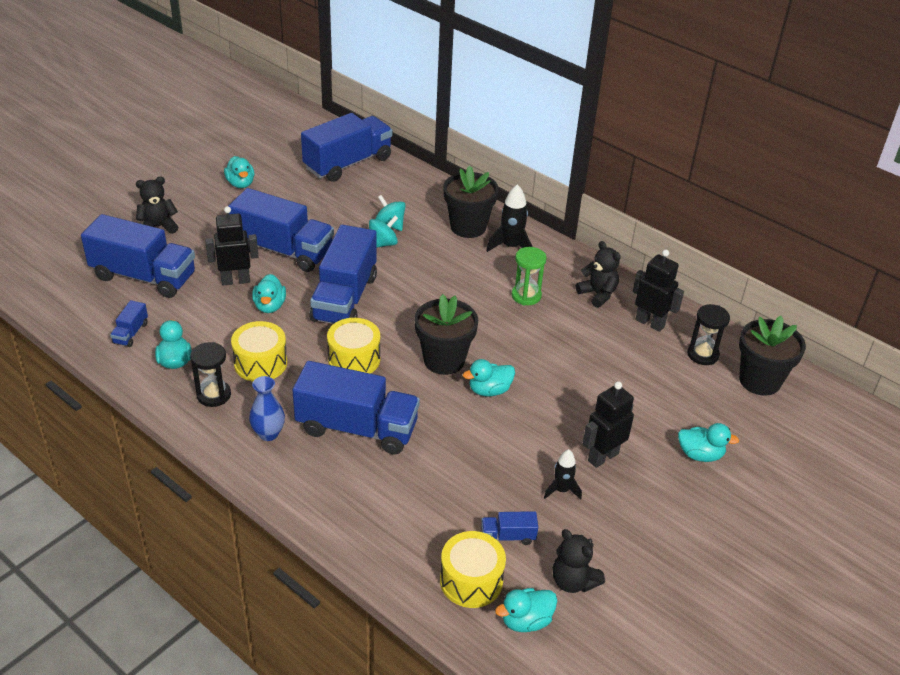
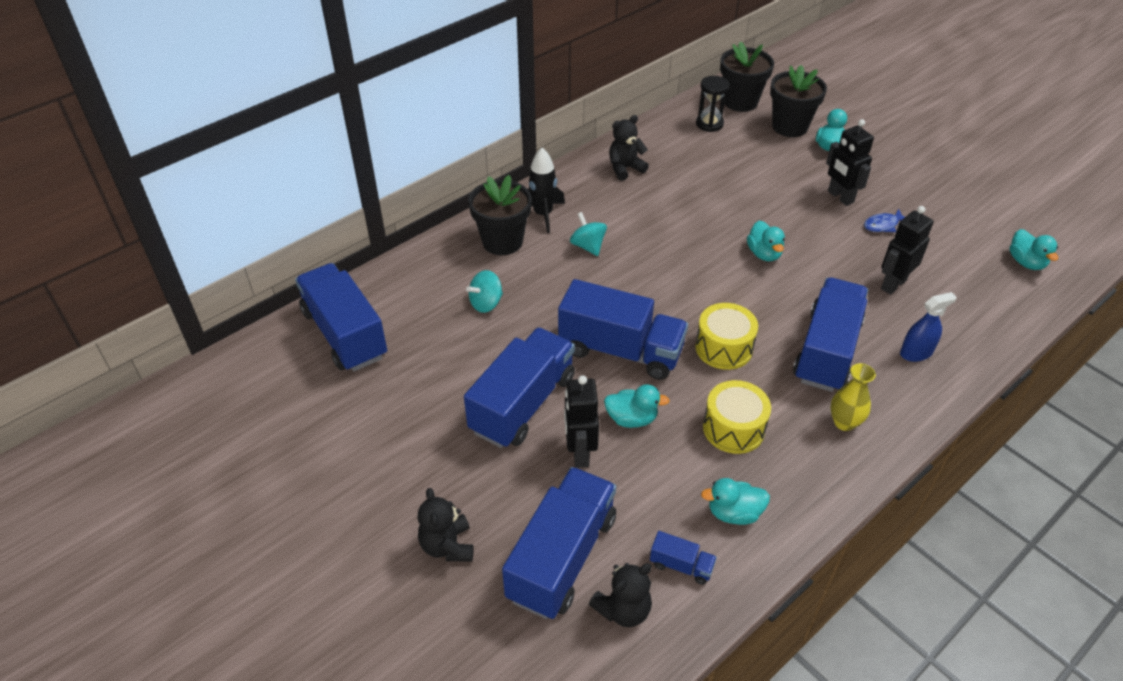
camera: 80 degrees left, 5 degrees up
(214, 395) = (789, 472): black hourglass -> none
(240, 183) = (361, 448): turquoise duck -> none
(268, 434) = (844, 422): blue vase -> yellow vase
(361, 495) = (916, 353): none -> blue spray bottle
(382, 244) = (523, 312): turquoise spinning top -> turquoise spinning top (588, 246)
(444, 360) = (722, 280): black flower pot -> black flower pot (790, 126)
(471, 580) = (995, 289): yellow drum -> none
(508, 536) = (942, 262): blue truck -> none
(526, 296) = (624, 214): green hourglass -> none
(561, 490) = (883, 225): black rocket -> blue fish
(573, 581) = (978, 232): black teddy bear -> black teddy bear (623, 609)
(650, 323) = (667, 145): black robot -> black robot (893, 284)

